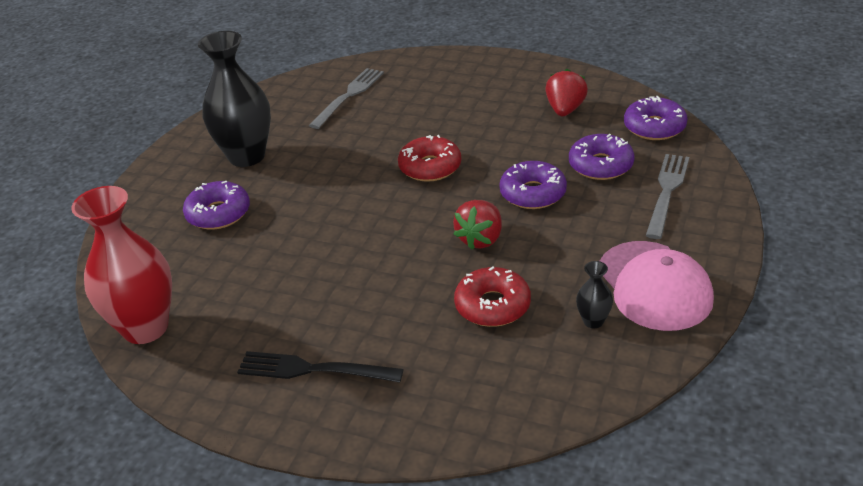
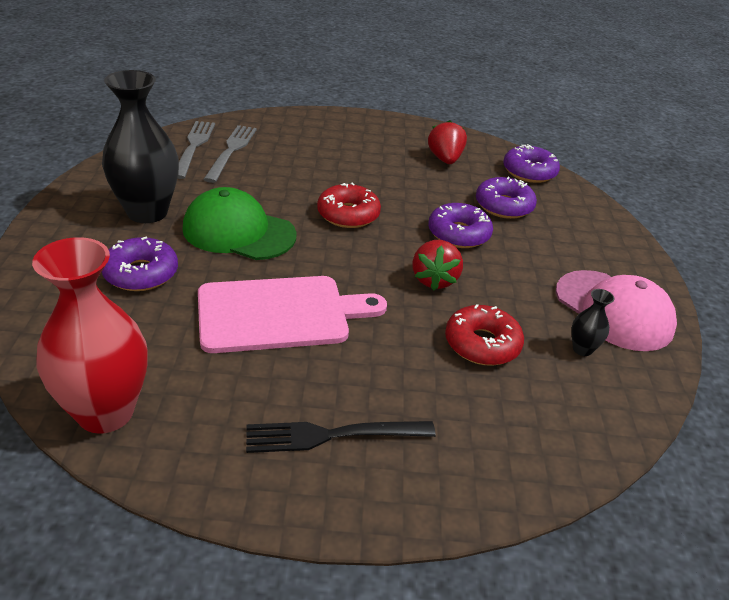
camera: 25 degrees left, 0 degrees up
(318, 179) = (238, 232): none -> green cap
(319, 260) = (280, 314): none -> pink cutting board
(667, 191) = (572, 226): grey fork -> grey fork (194, 146)

